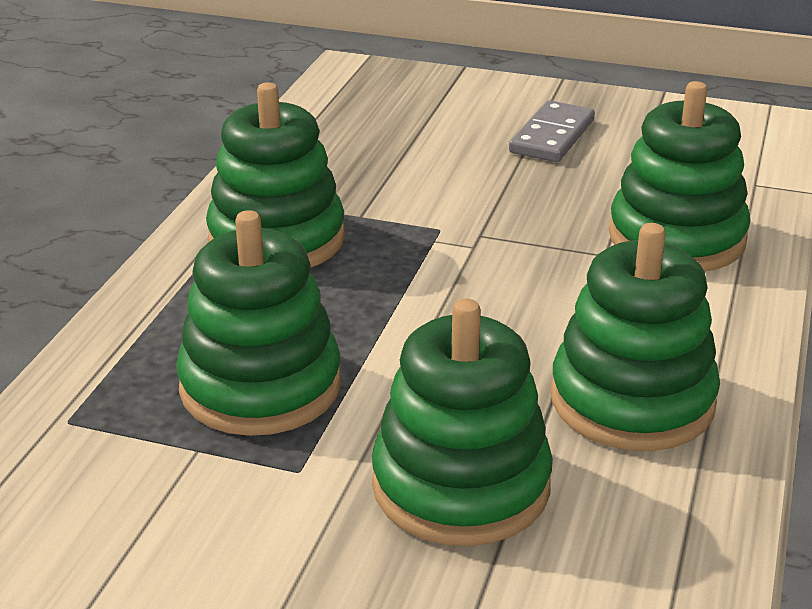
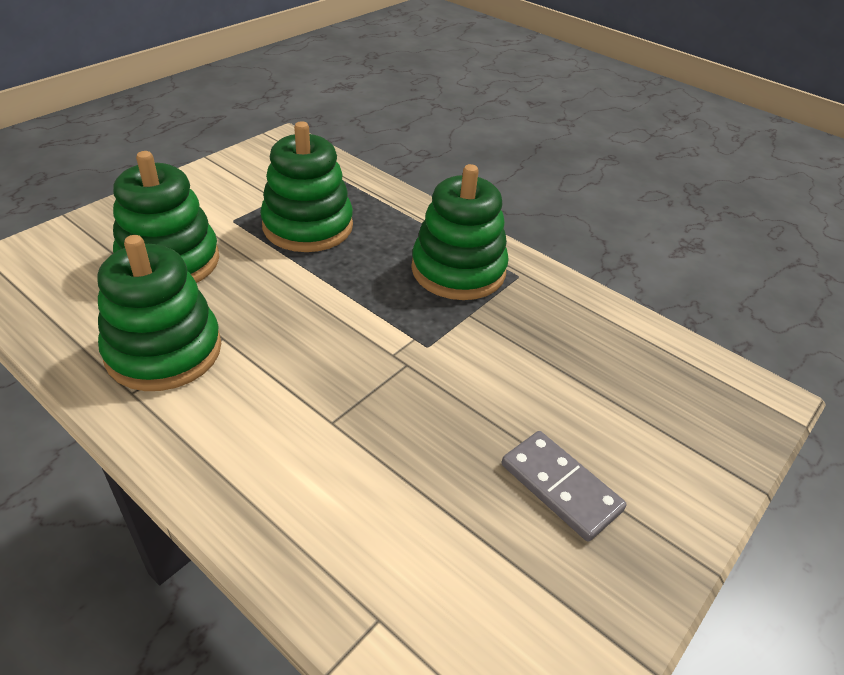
camera: 110 degrees right, 10 degrees up
(676, 238) = (322, 482): green stacking toy -> none

